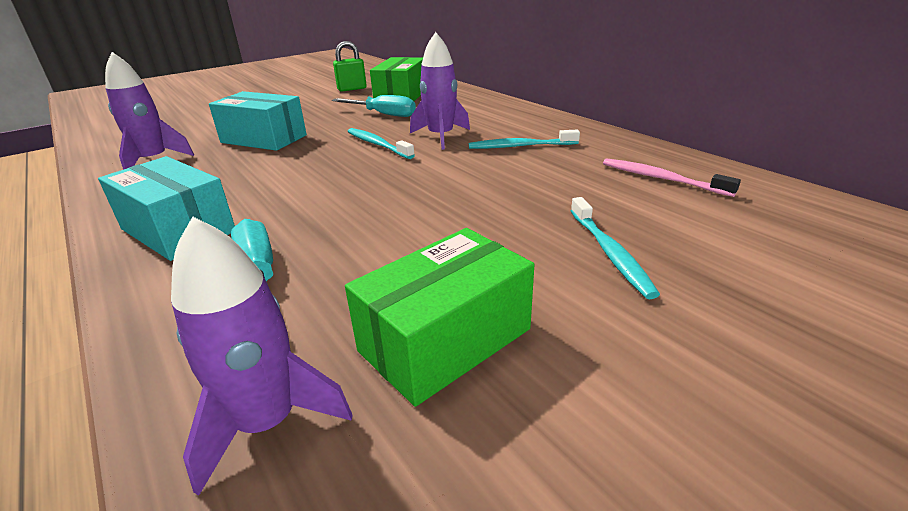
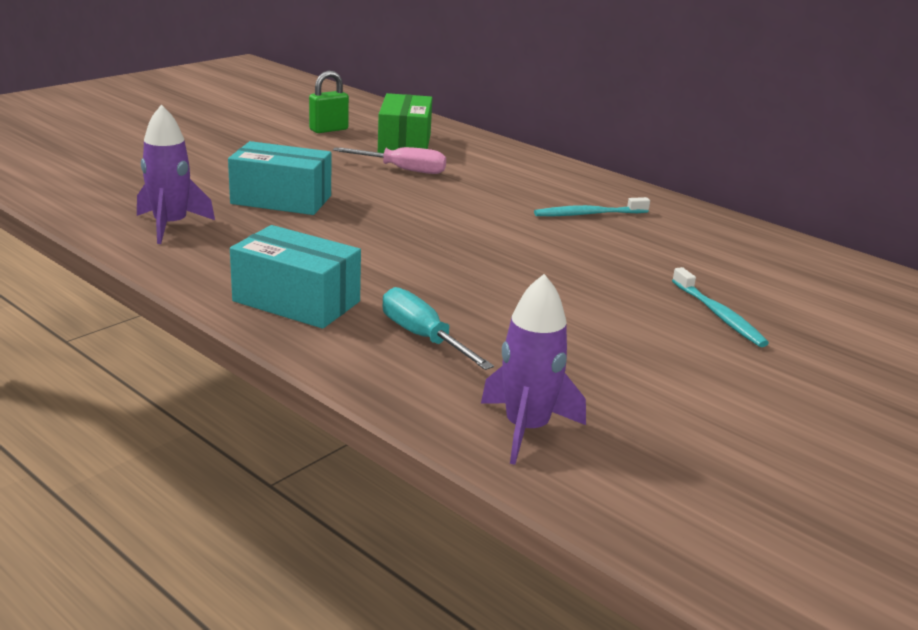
camera: 15 degrees left, 5 degrees down
(378, 144) = (428, 209): turquoise toothbrush -> none
(383, 114) = (403, 170): turquoise screwdriver -> pink screwdriver
(440, 137) = (494, 201): purple rocket -> none
(445, 340) = (620, 378): green box -> none
(661, 179) = (741, 250): pink toothbrush -> none

